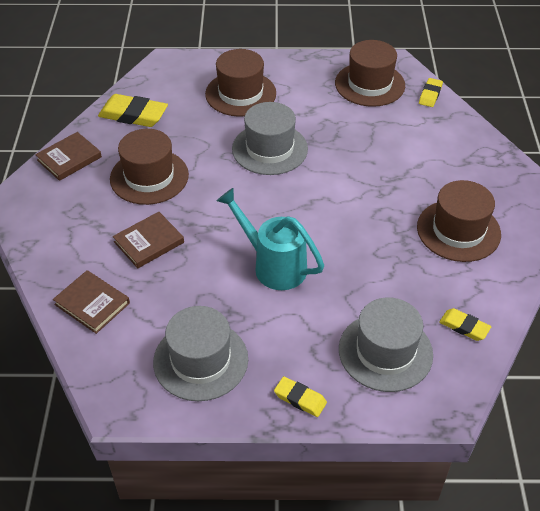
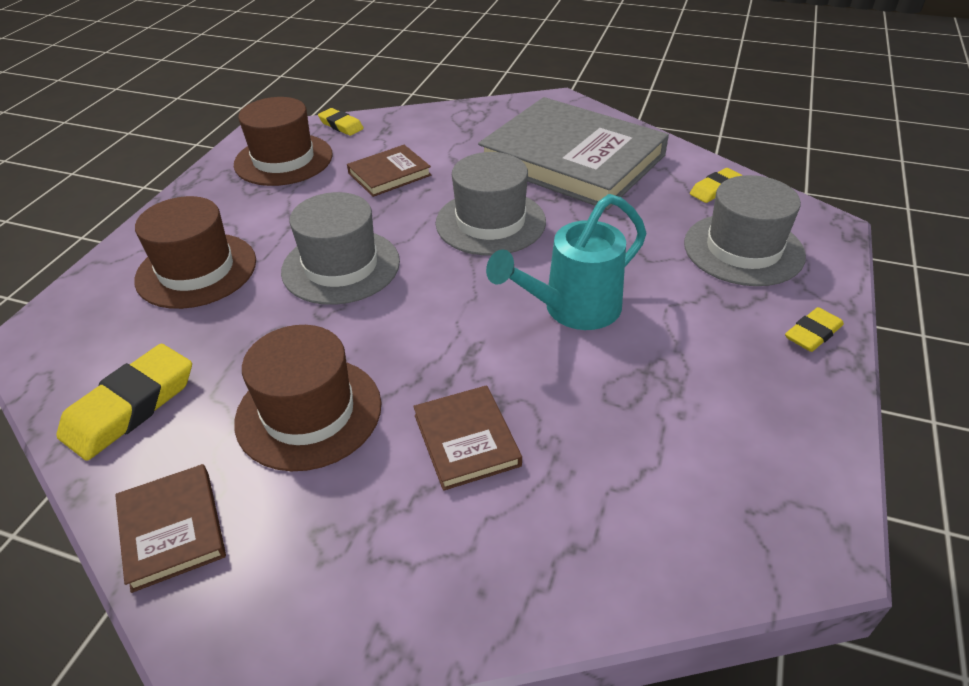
camera: 70 degrees left, 5 degrees down
(92, 304) = (584, 549): brown book -> brown book (389, 174)
(200, 360) = (736, 420): grey hat -> grey hat (490, 222)
(458, 230) = (572, 159): brown hat -> grey book

